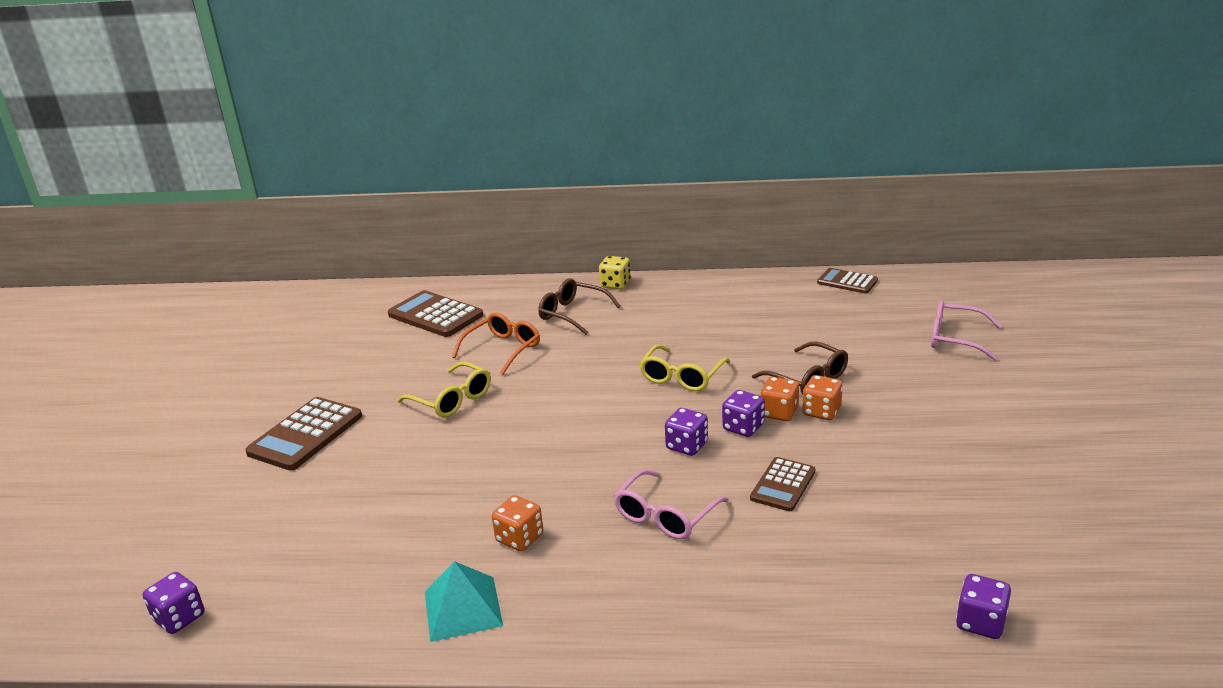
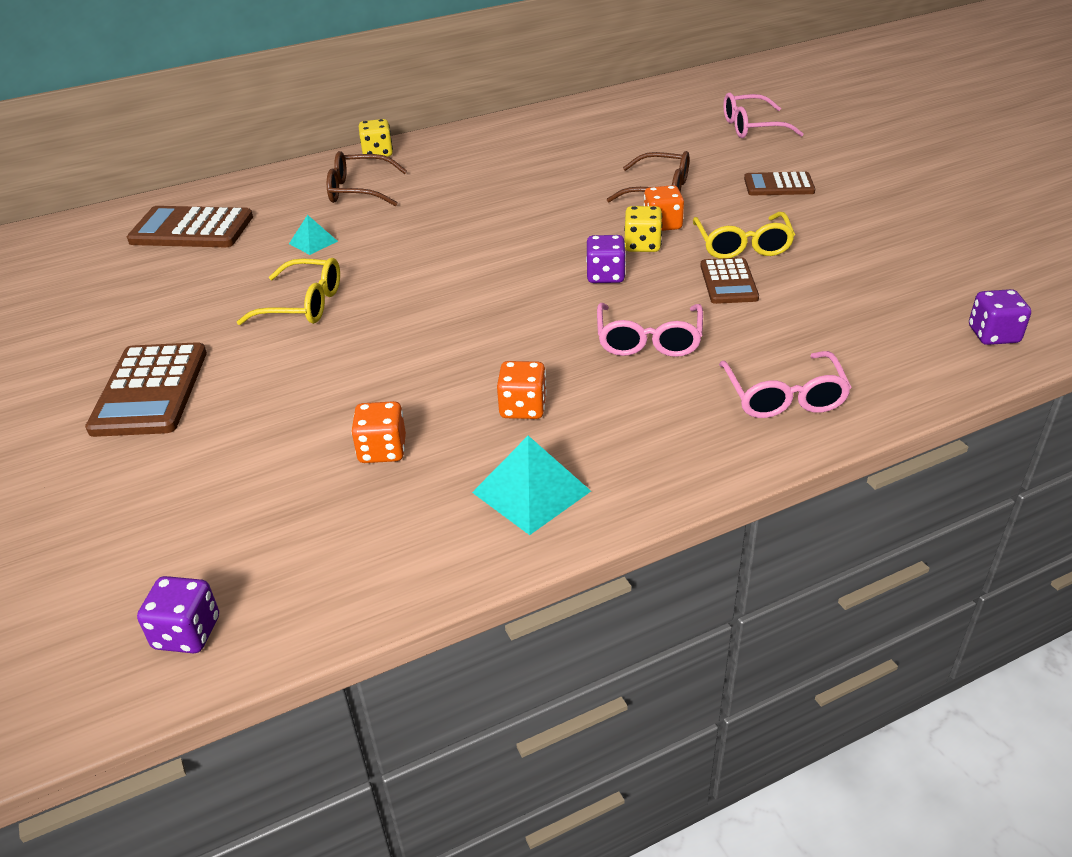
camera: 30 degrees left, 10 degrees up
(503, 349) = (313, 242): orange glasses -> turquoise pyramid
(682, 377) = (537, 218): yellow glasses -> yellow glasses (742, 245)
(725, 607) = (784, 397): none -> pink glasses
(743, 427) = (642, 245): purple dice -> yellow dice
(821, 411) = (699, 213): orange dice -> orange dice (382, 450)
(847, 282) = (610, 102): brown calculator -> brown calculator (778, 185)

